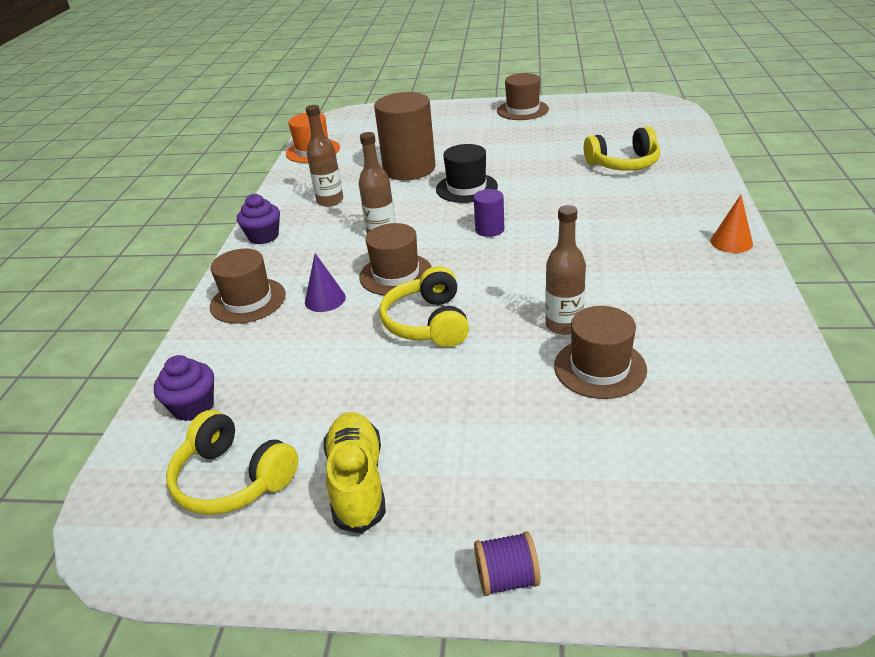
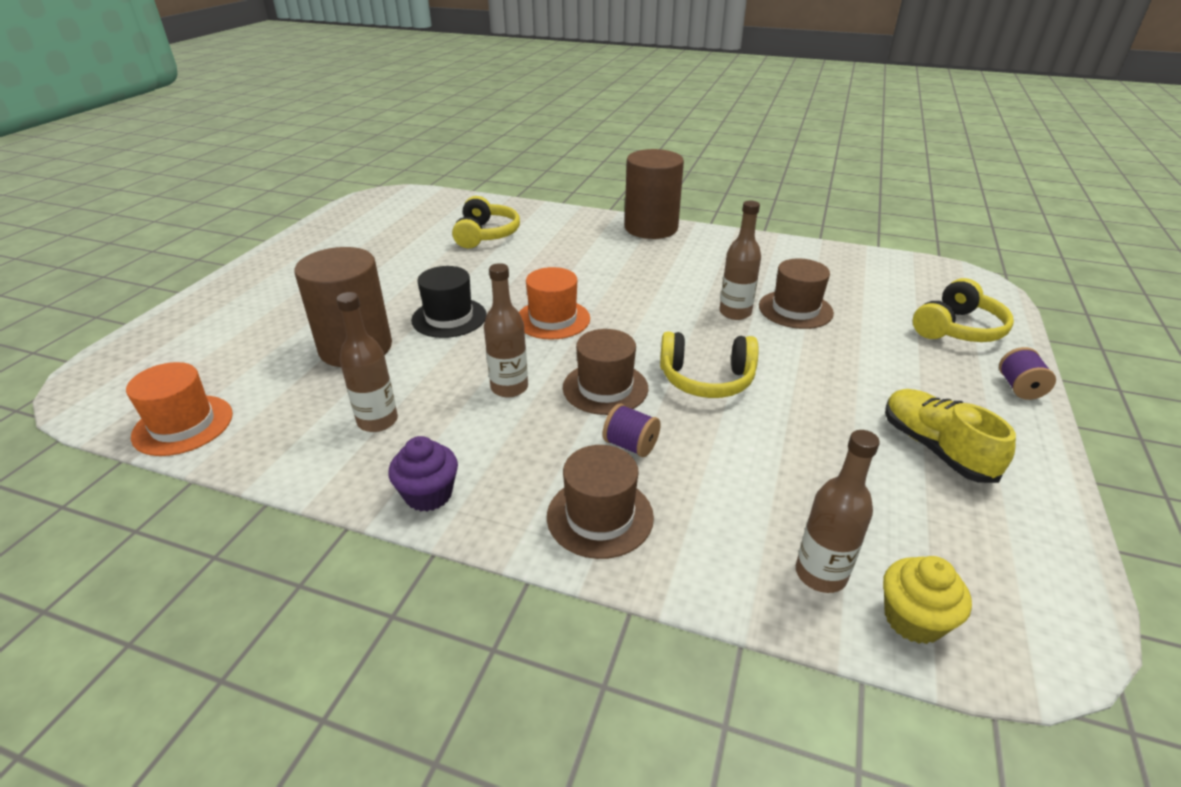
camera: 80 degrees left, 0 degrees up
(148, 457) = (913, 619): none -> yellow cupcake
(193, 406) = (820, 574): purple cupcake -> brown bottle
(232, 479) = (942, 536): yellow headphones -> yellow headphones (958, 329)
(325, 299) = (630, 445): purple cone -> purple spool
(357, 482) = (935, 448): yellow shoe -> yellow shoe turned 60 degrees clockwise
(489, 229) = (553, 319): purple cylinder -> orange hat
(522, 110) = (294, 255): brown hat -> none
(731, 242) = (651, 228): orange cone -> brown cylinder

